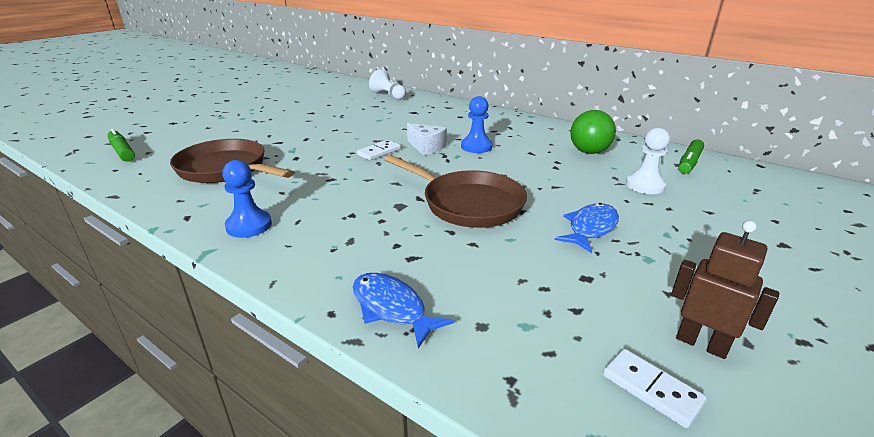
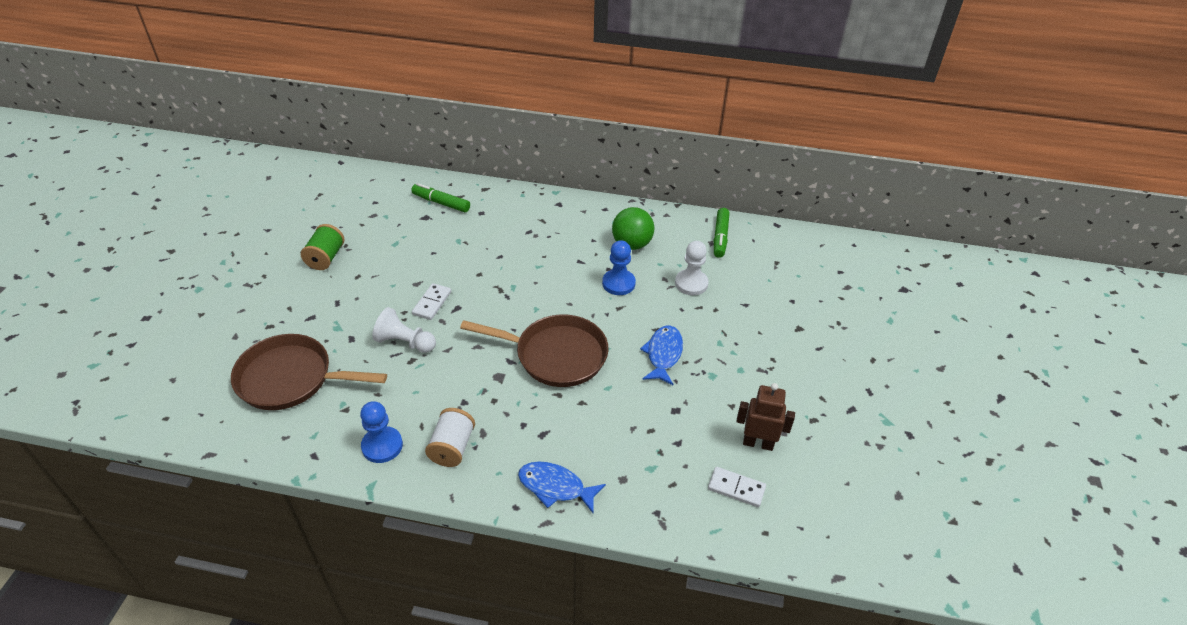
camera: 25 degrees left, 15 degrees up
(122, 151) = (140, 387): green marker -> green marker (441, 203)
(310, 243) = (452, 447): none -> white spool
(321, 118) = (325, 258): none -> green spool
(388, 96) = (375, 188): white pawn -> white pawn (405, 342)
(426, 147) = (475, 280): white cheese -> none
(476, 146) = (524, 265): blue pawn -> blue pawn (618, 283)

